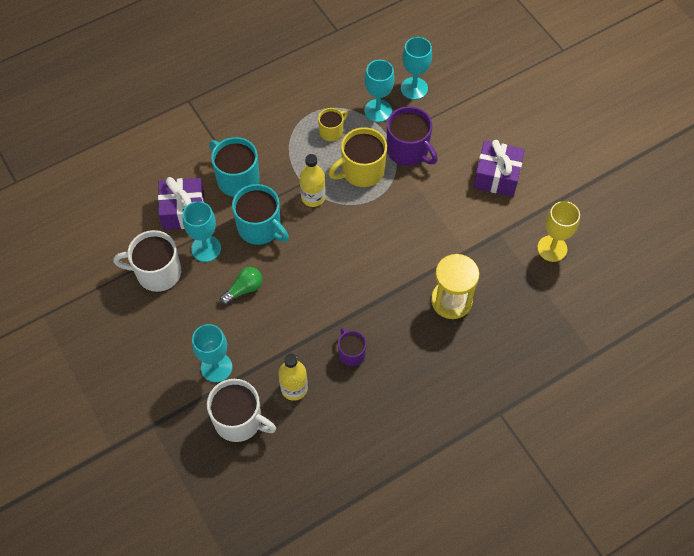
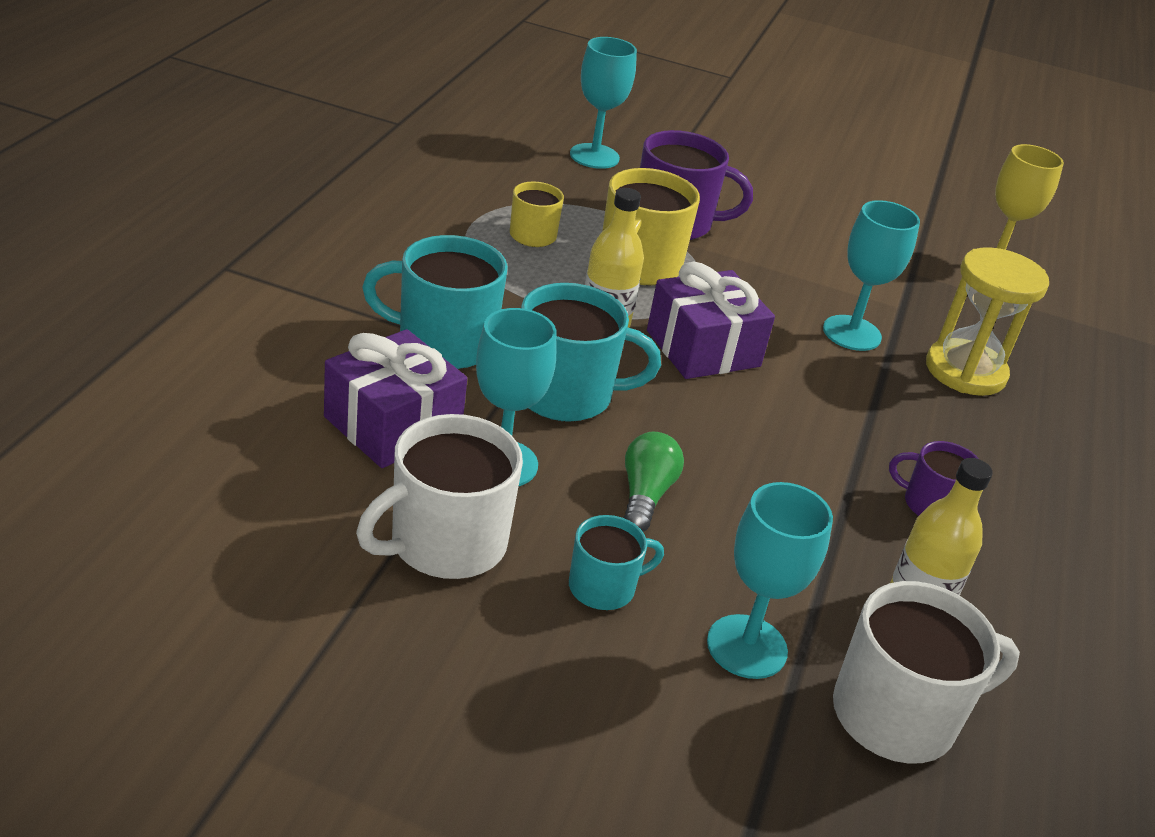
camera: 45 degrees left, 25 degrees down
(192, 318) = (604, 587): none -> turquoise mug
(378, 110) = (573, 192): turquoise goblet -> turquoise goblet (852, 333)
(496, 176) = (825, 214): purple gift -> purple gift (703, 348)

